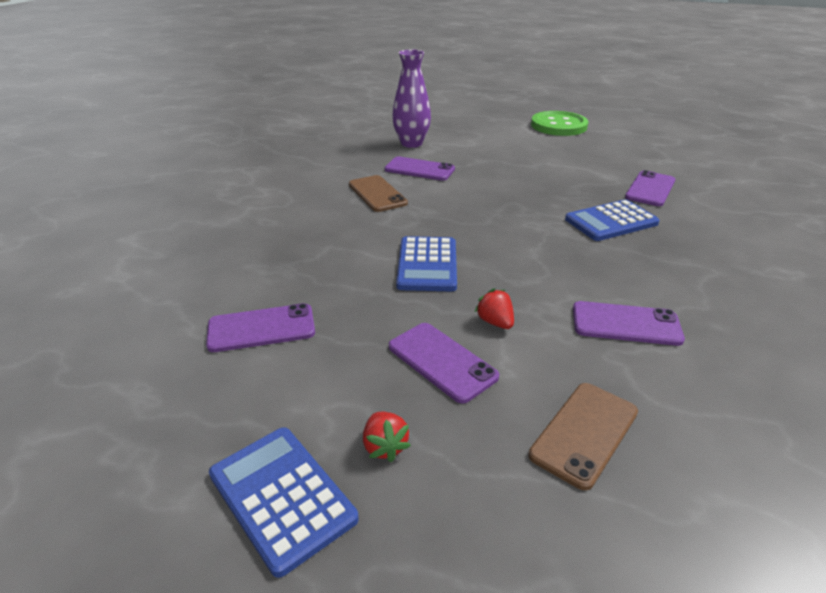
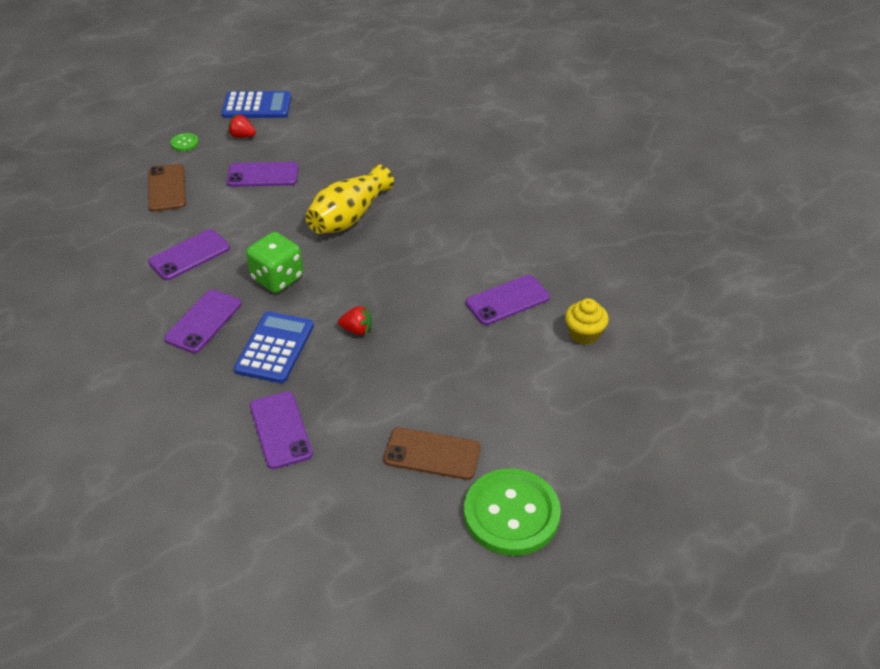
camera: 130 degrees right, 10 degrees up
(261, 328) = (368, 134): purple phone -> purple phone (203, 321)
(377, 194) = (483, 248): brown phone -> brown phone (432, 454)
(411, 143) = (584, 334): purple vase -> yellow cupcake
(427, 264) = (349, 217): blue calculator -> yellow vase
(480, 509) = (184, 143): none -> green button
(495, 322) = (262, 209): red strawberry -> red strawberry (357, 330)
(556, 258) = (277, 278): none -> green dice

